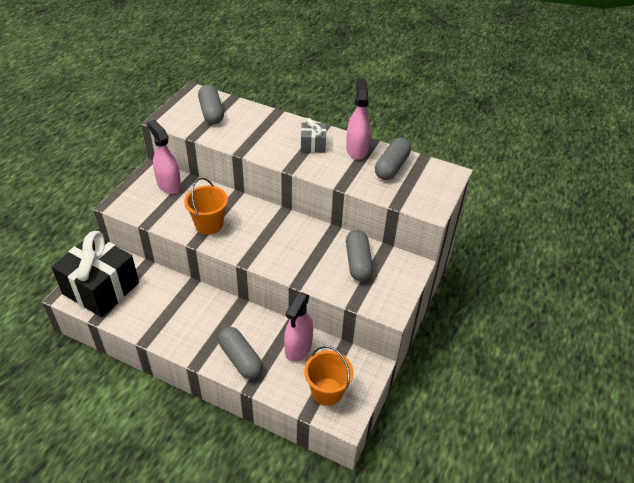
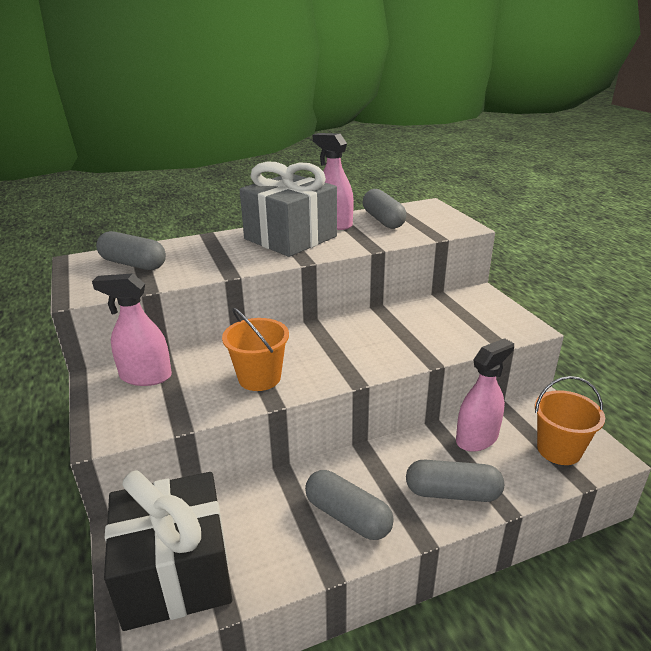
camera: 45 degrees left, 15 degrees down
(298, 347) = (477, 438): pink spray bottle -> pink spray bottle turned 105 degrees counterclockwise
(313, 145) = (290, 238): grey gift -> grey gift, size x2.16
(358, 262) = (444, 316): grey capsule -> grey capsule (347, 516)

